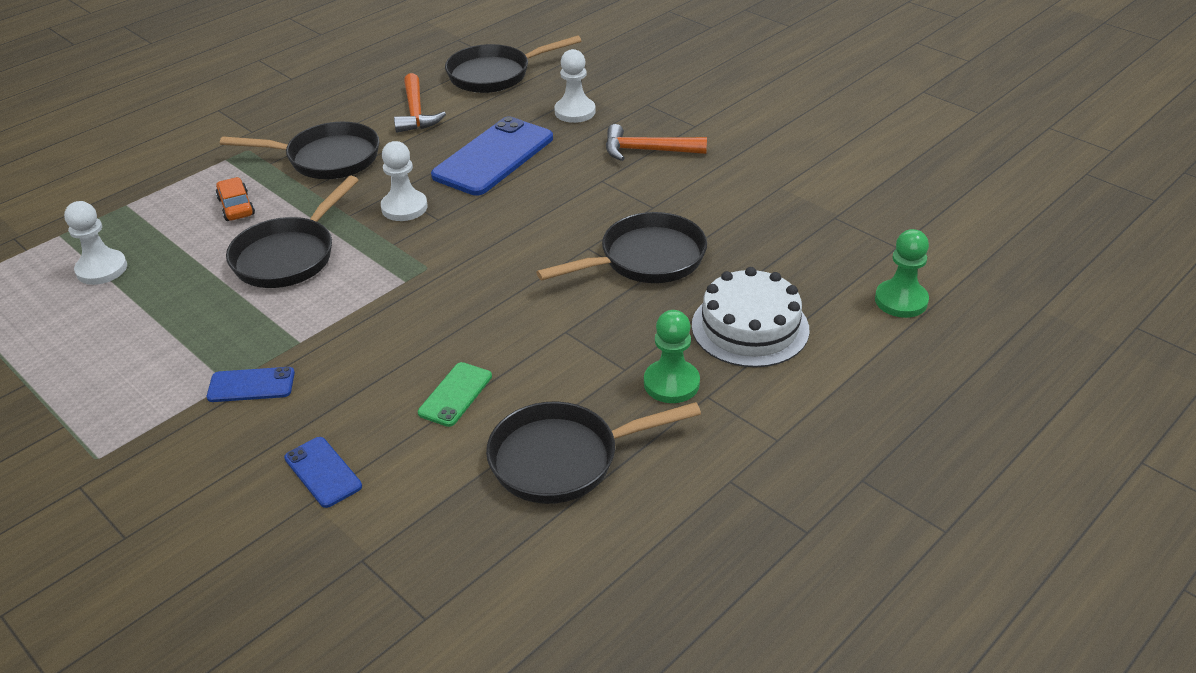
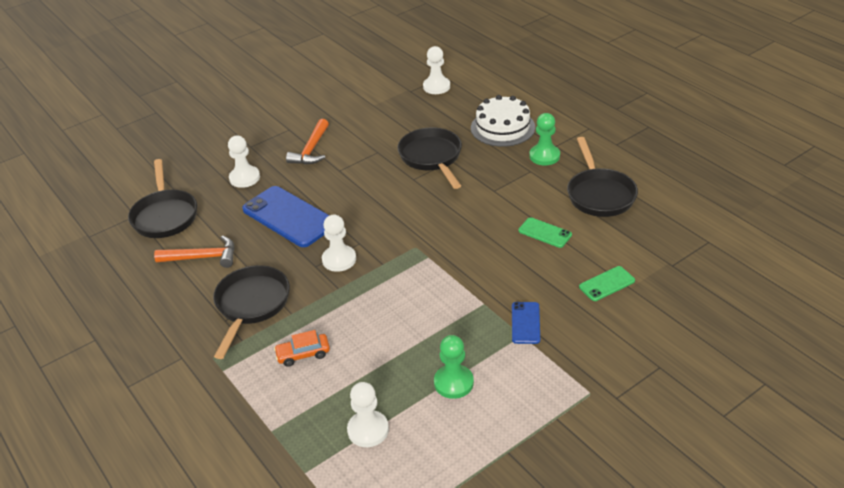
camera: 80 degrees left, 0 degrees up
(289, 256) = (382, 317): black pan -> none
(322, 472) = (607, 284): blue phone -> green phone
(858, 242) = (436, 87): none -> white pawn
(901, 300) = (490, 81): green pawn -> green pawn (453, 383)

